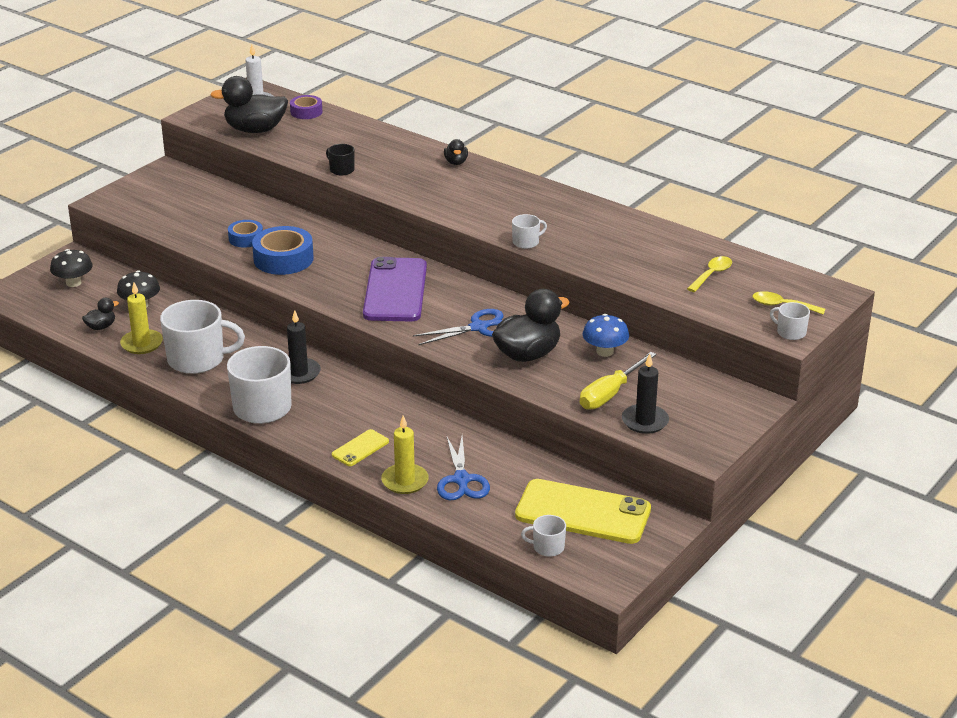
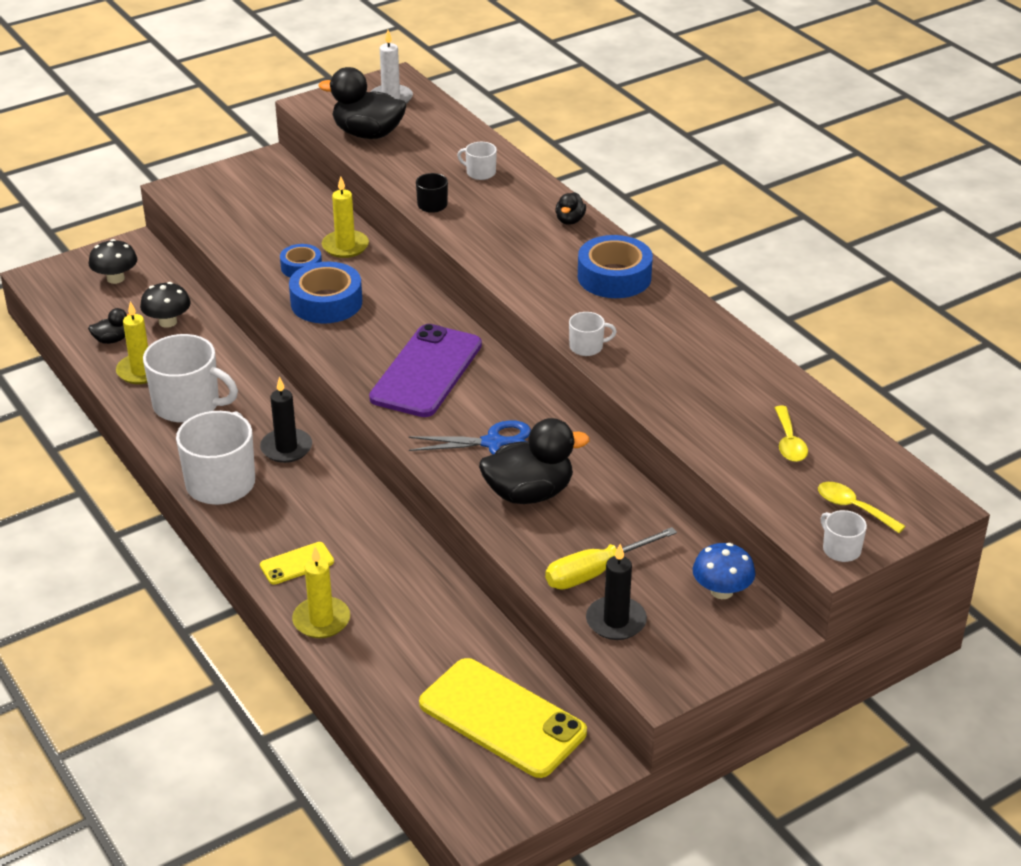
camera: 20 degrees right, 5 degrees up
(272, 218) = (345, 246): none -> yellow candle
(306, 112) = (439, 120): purple tape -> none
(461, 480) = (386, 635): blue scissors -> none
(515, 193) = (614, 277): none -> blue tape
(547, 547) = (433, 754): white mug -> white mug (480, 172)
(605, 351) = (624, 511): blue mushroom -> blue mushroom (721, 591)
(712, 274) = (789, 442): yellow spoon -> yellow spoon turned 120 degrees clockwise

